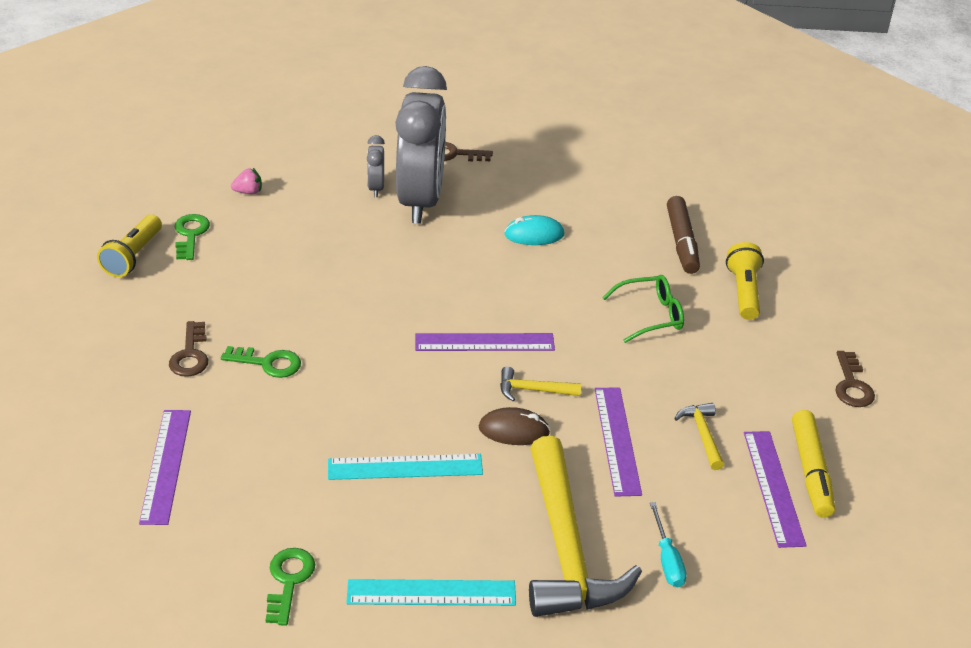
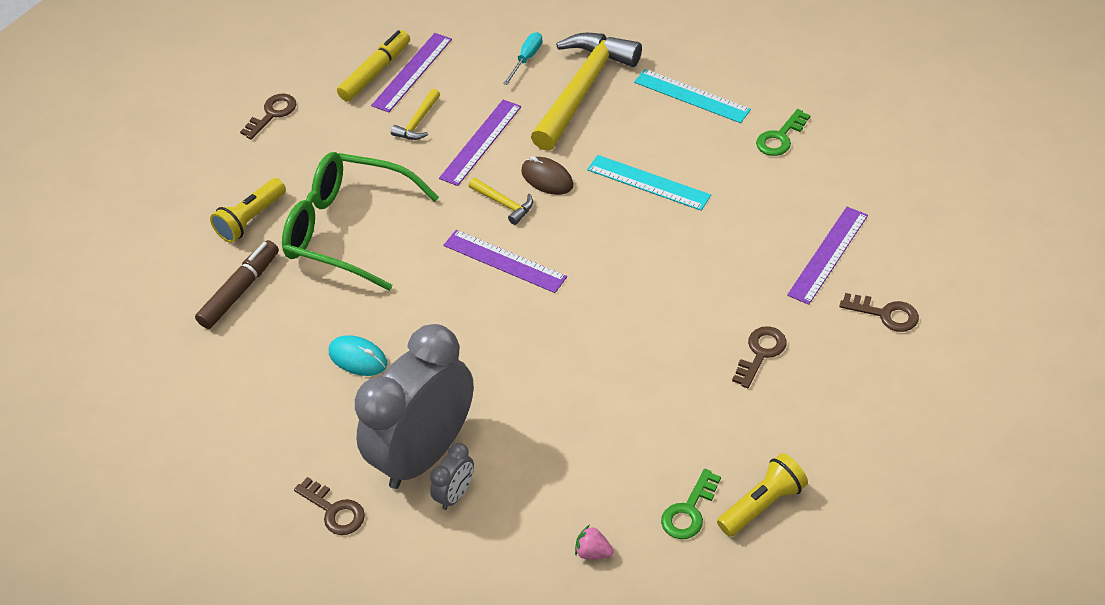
camera: 140 degrees left, 10 degrees up
(80, 430) = (886, 314): none -> brown key
(268, 363) = (697, 316): green key -> none
(650, 315) = (349, 230): green glasses -> green glasses, size x1.91

